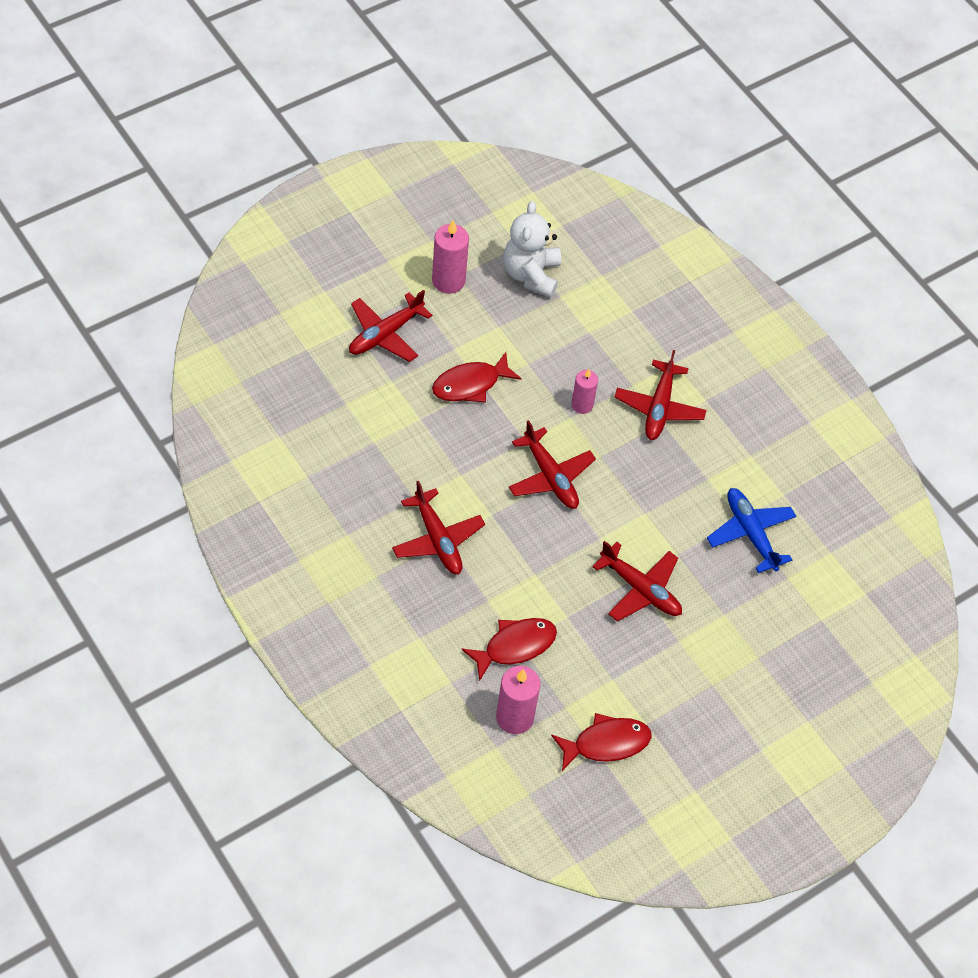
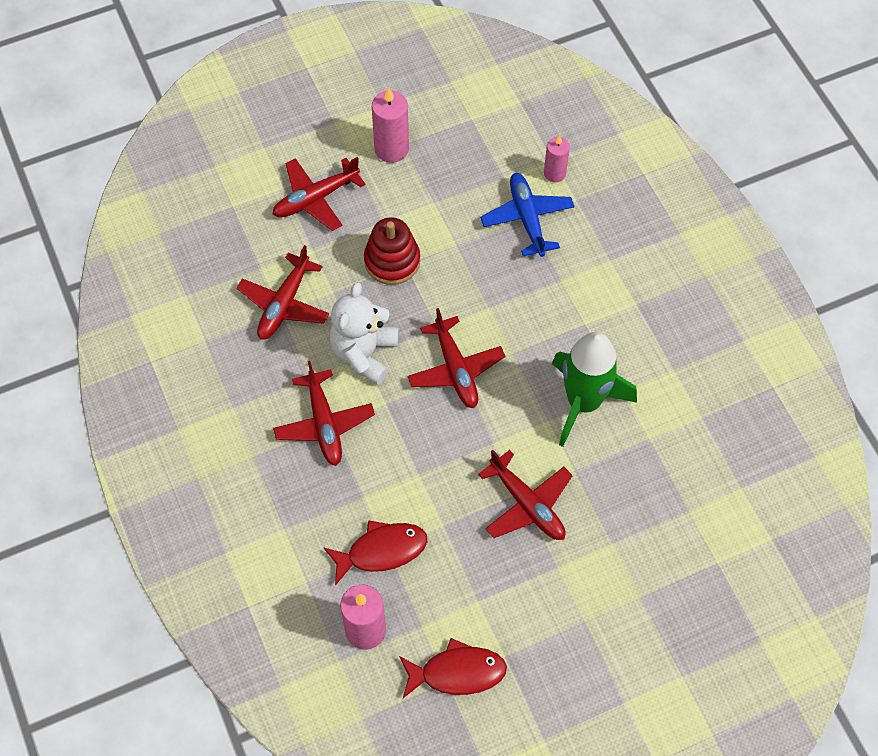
camera: 15 degrees right, 5 degrees up
(470, 384) = (392, 261): red fish -> red stacking toy
(531, 274) = (478, 150): white teddy bear -> white teddy bear (364, 353)
(582, 405) = (504, 295): pink candle -> pink candle (554, 173)
(659, 408) = (585, 307): red plane -> red plane (284, 304)
(674, 493) = (583, 402): none -> green rocket
(750, 533) = (657, 456): blue plane -> blue plane (527, 218)

